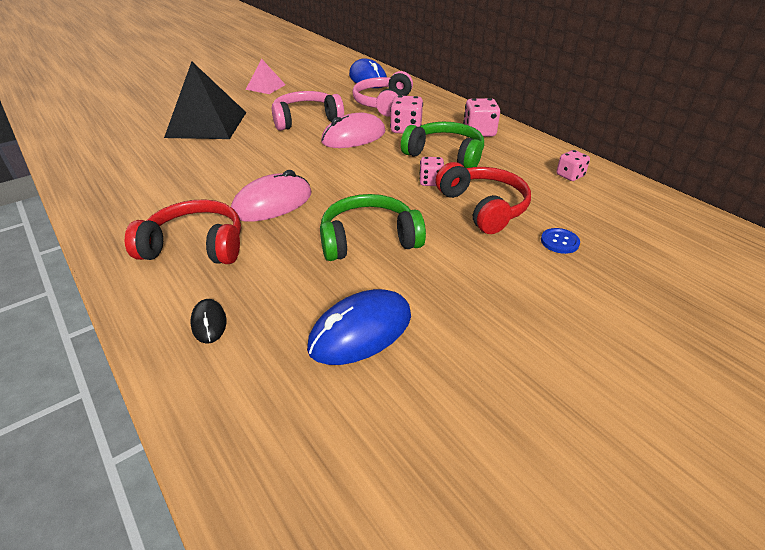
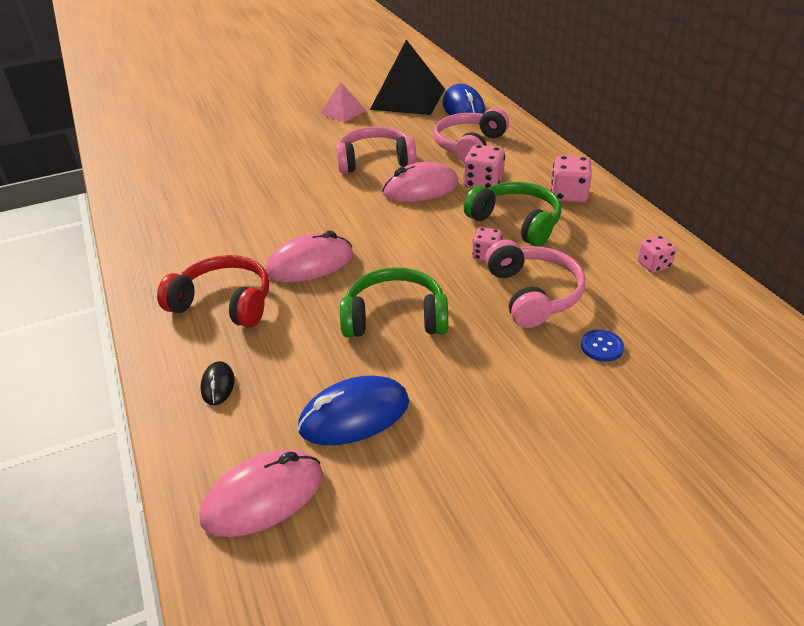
camera: 15 degrees right, 0 degrees up
(207, 124) = (268, 158): black pyramid -> black pyramid (408, 99)
(290, 429) = (263, 497): none -> pink mouse
(483, 207) = (533, 294): red headphones -> pink headphones

